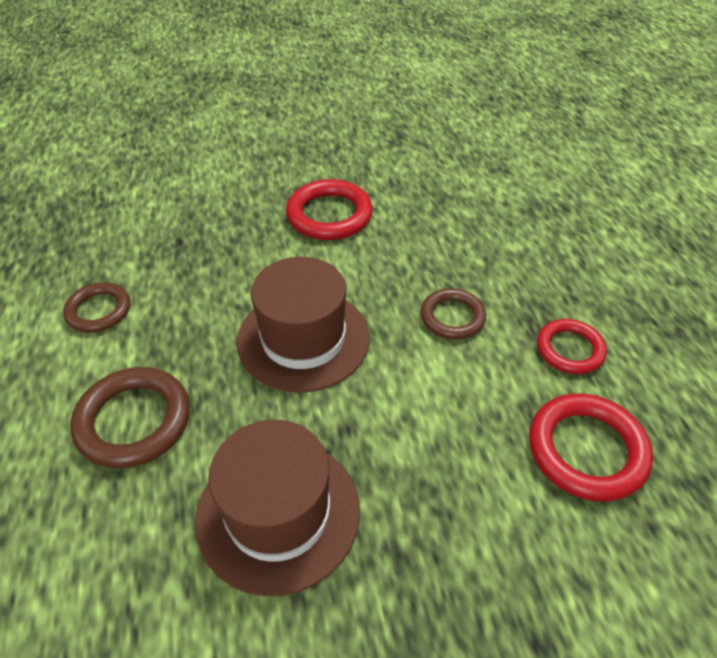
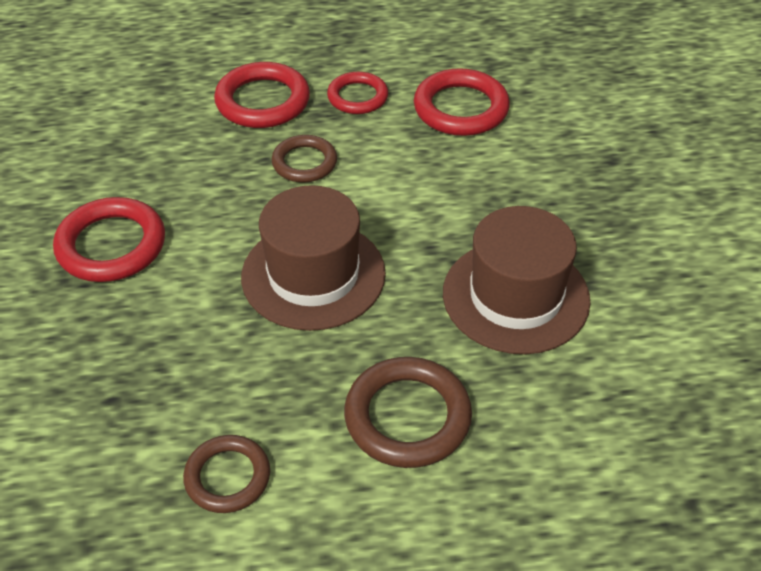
camera: 85 degrees left, 0 degrees up
(534, 277) = (263, 101): none -> red ring

